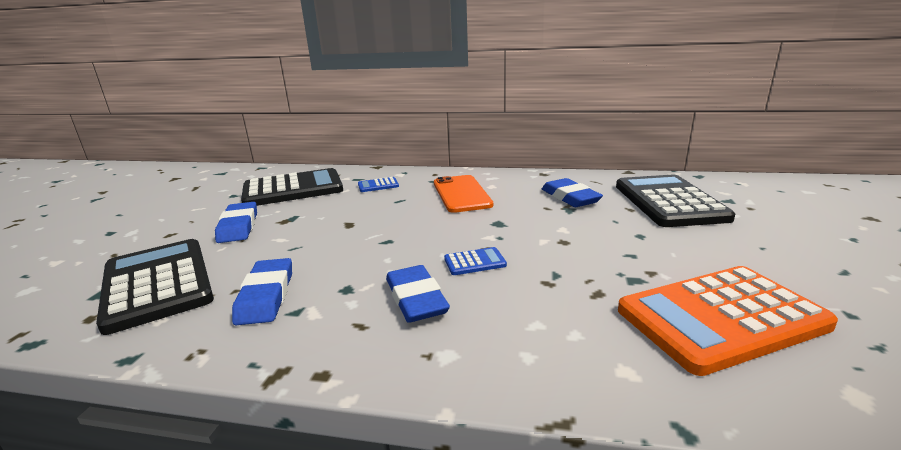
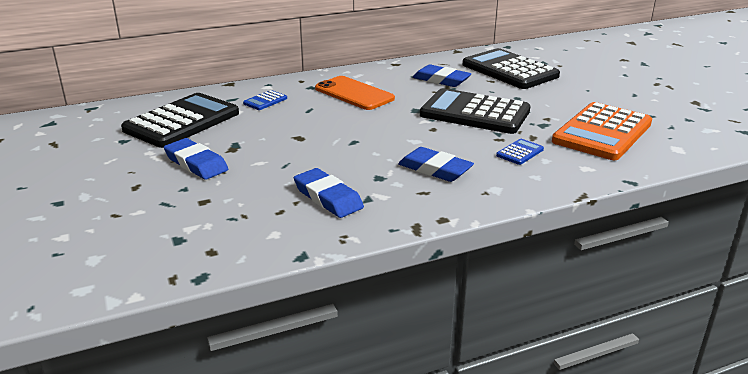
camera: 35 degrees left, 5 degrees up
(157, 284) = (218, 218): black calculator -> black calculator (475, 113)
(475, 262) = (439, 139): blue calculator -> blue calculator (520, 152)

